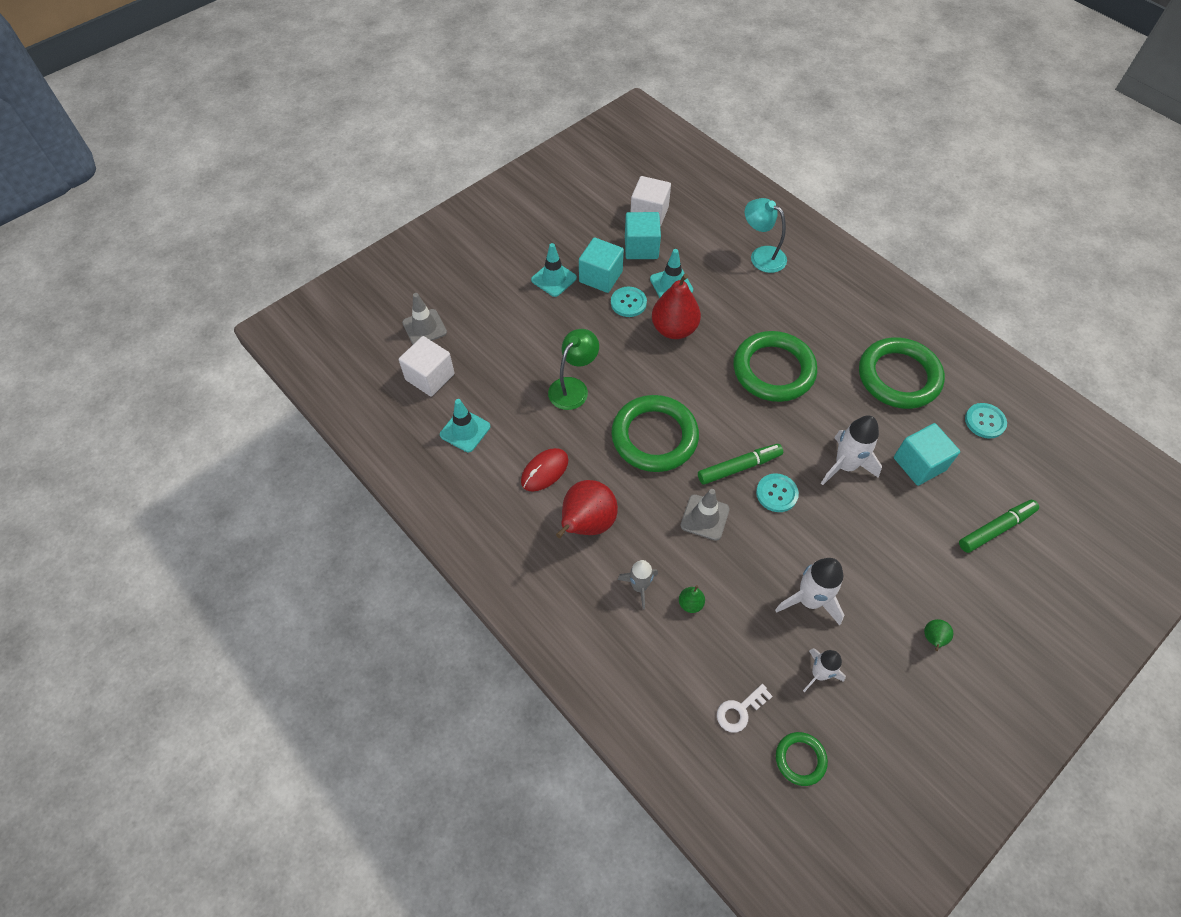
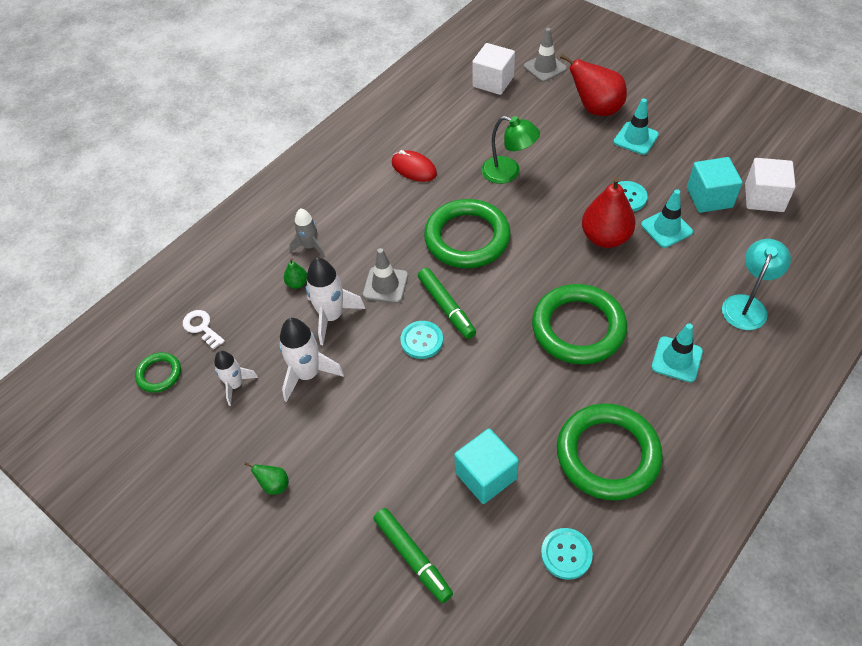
camera: 85 degrees right, 5 degrees down
(465, 430) = (443, 113): turquoise traffic cone -> turquoise traffic cone (676, 359)
(587, 524) = (366, 203): red pear -> red pear (596, 109)
(600, 277) = (653, 172): turquoise cube -> none
(845, 465) = (468, 400): white rocket -> white rocket (332, 316)

